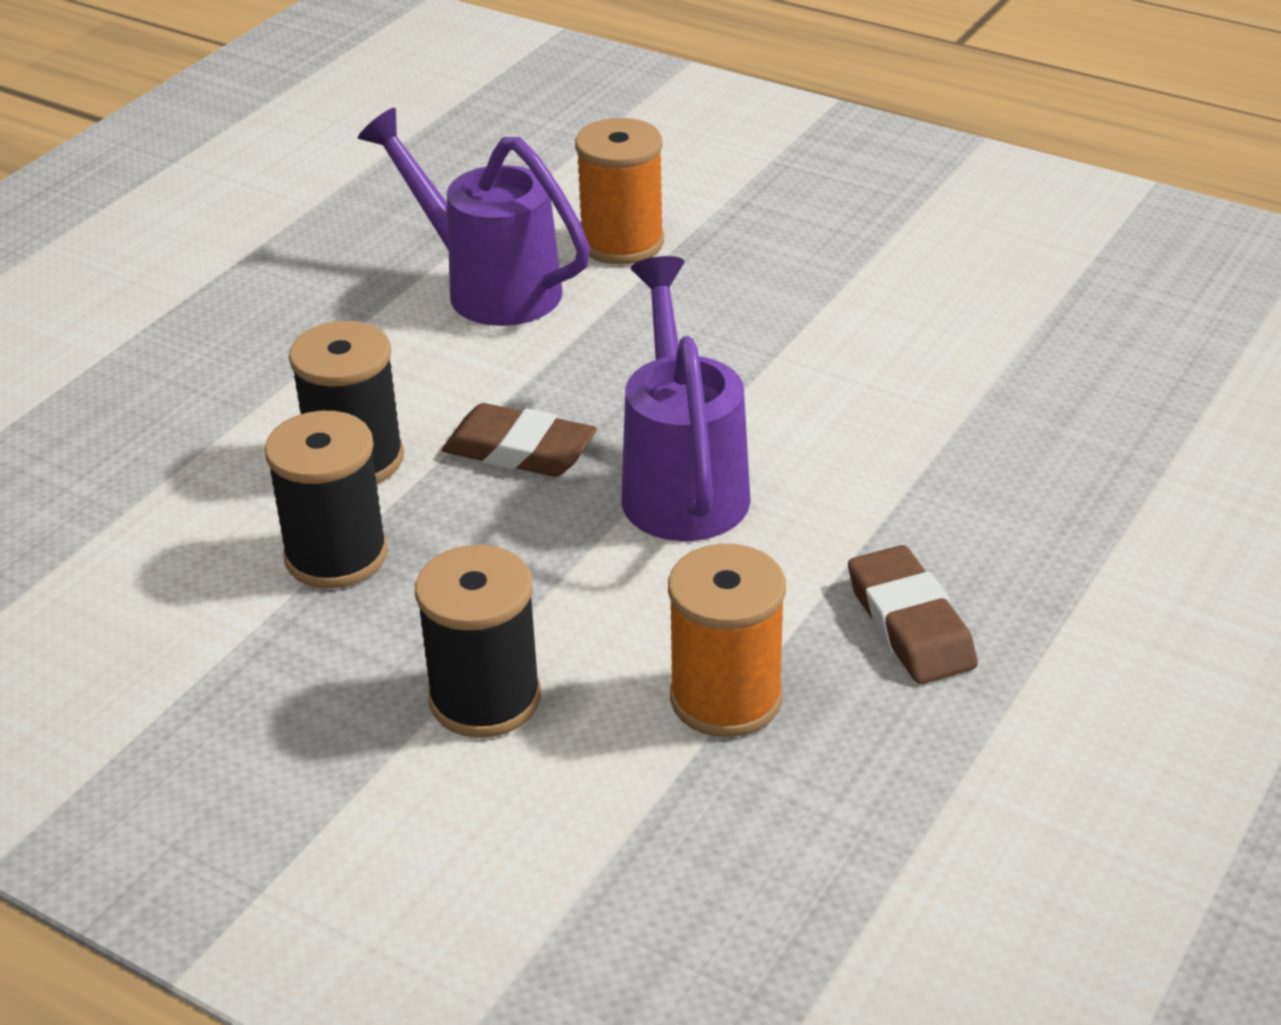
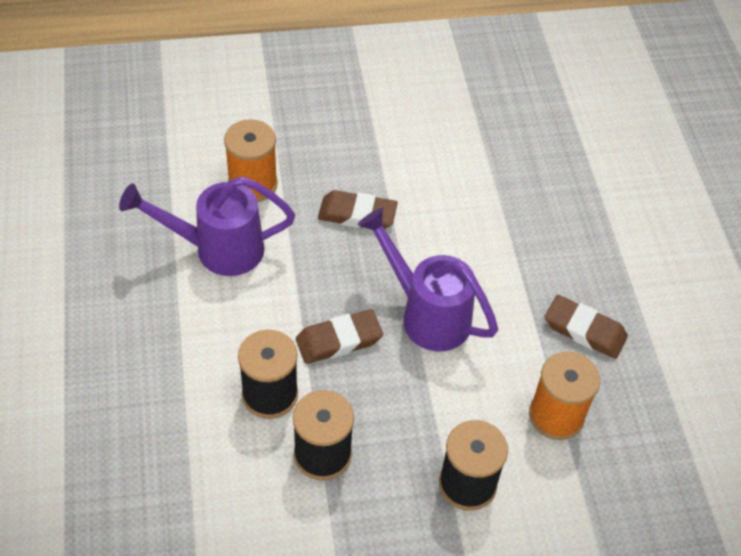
camera: 45 degrees left, 15 degrees up
(725, 333) = (357, 214): none -> brown eraser

